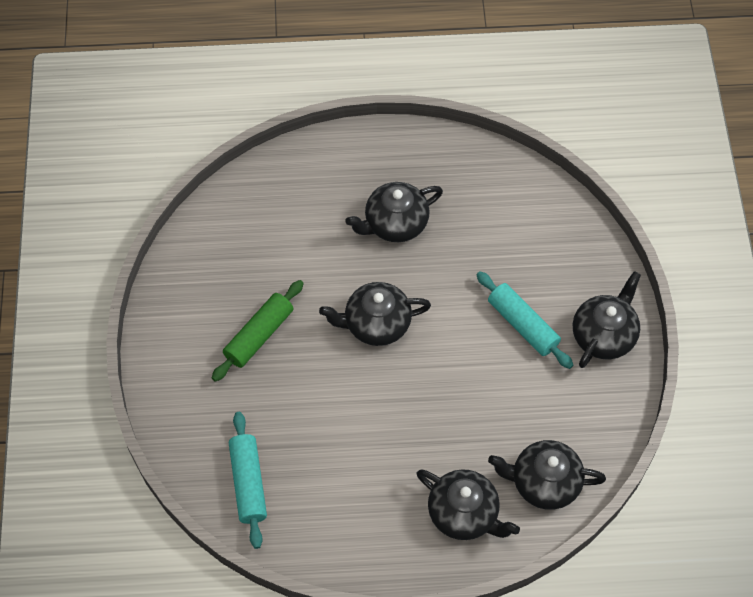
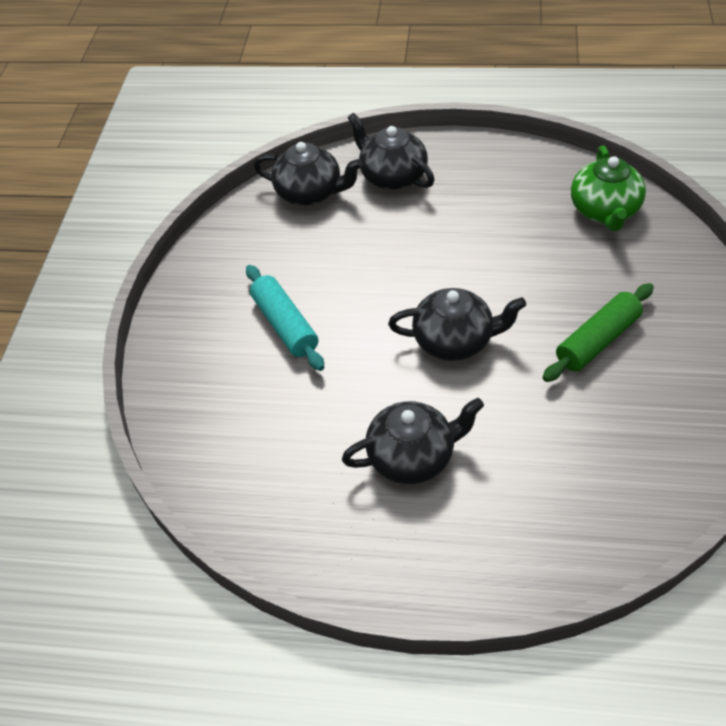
camera: 165 degrees left, 10 degrees down
(248, 483) = (604, 211): turquoise rolling pin -> green teapot
(604, 335) = (200, 307): black teapot -> none

